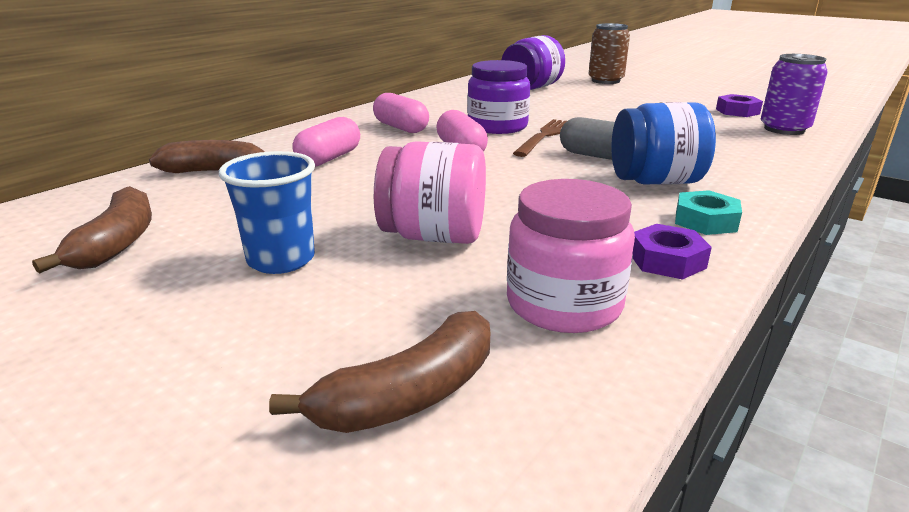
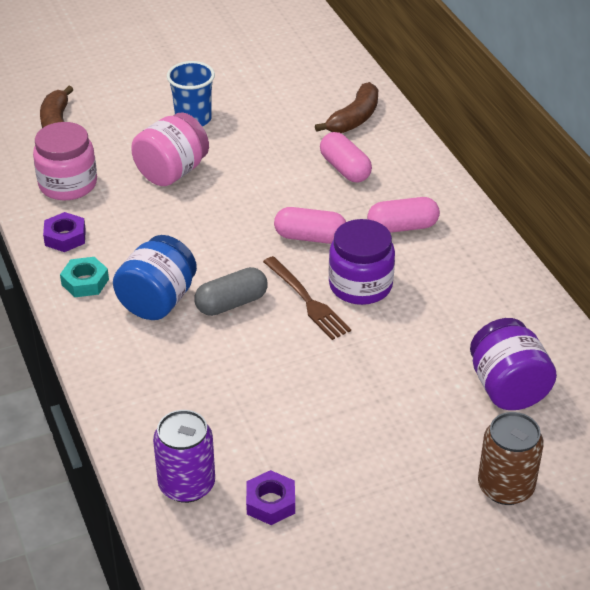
camera: 120 degrees right, 15 degrees up
(117, 243) = (262, 77): brown banana -> none

